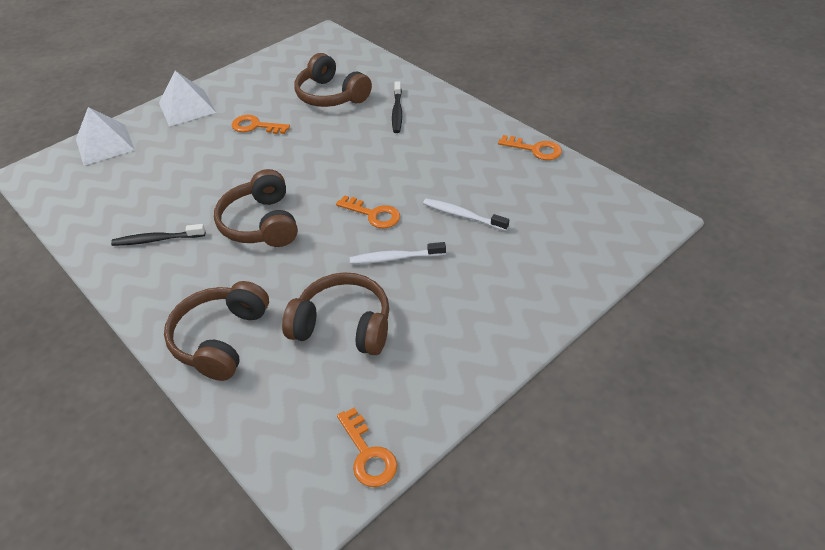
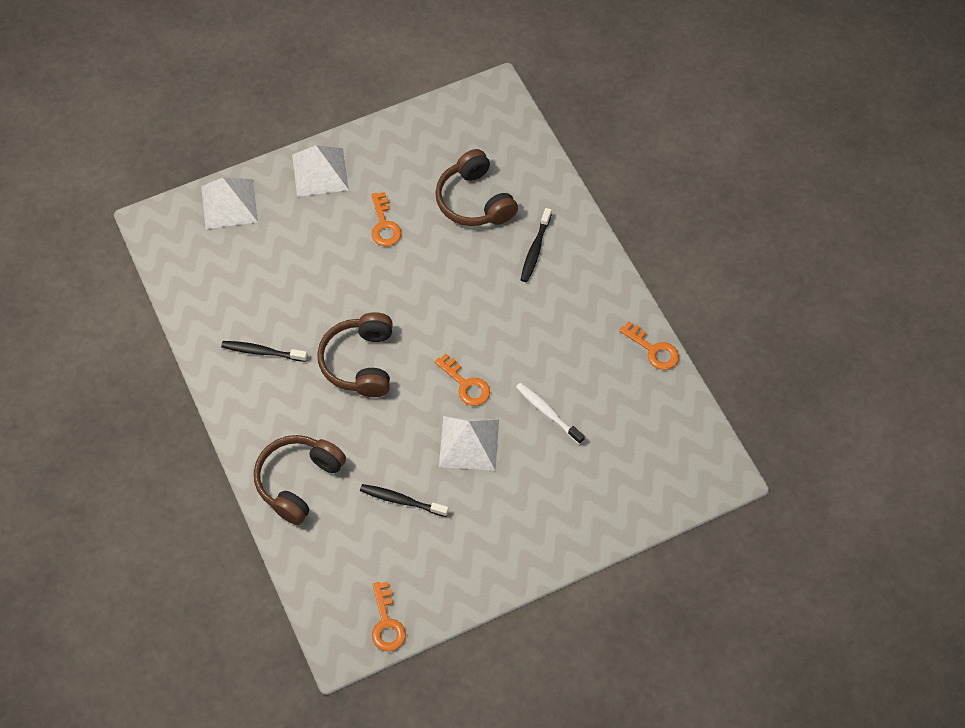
camera: 15 degrees right, 15 degrees up
(255, 126) = (384, 225): orange key -> orange key turned 135 degrees counterclockwise
(343, 325) = (402, 501): brown headphones -> black toothbrush
(395, 258) = (469, 443): white toothbrush -> white pyramid

